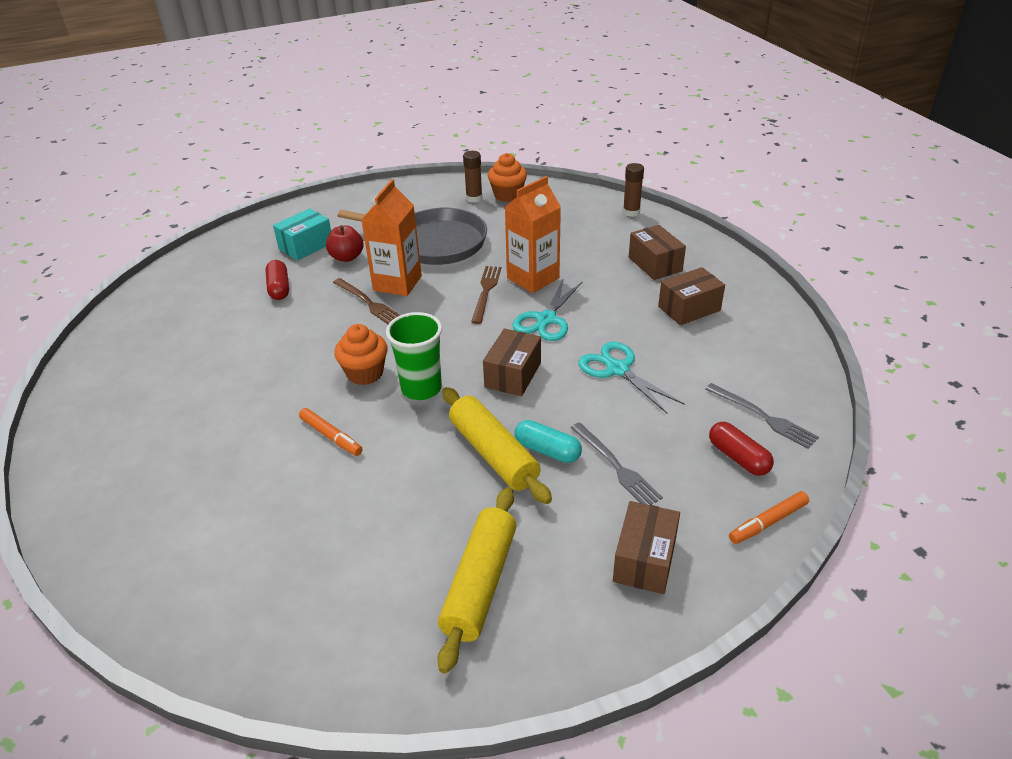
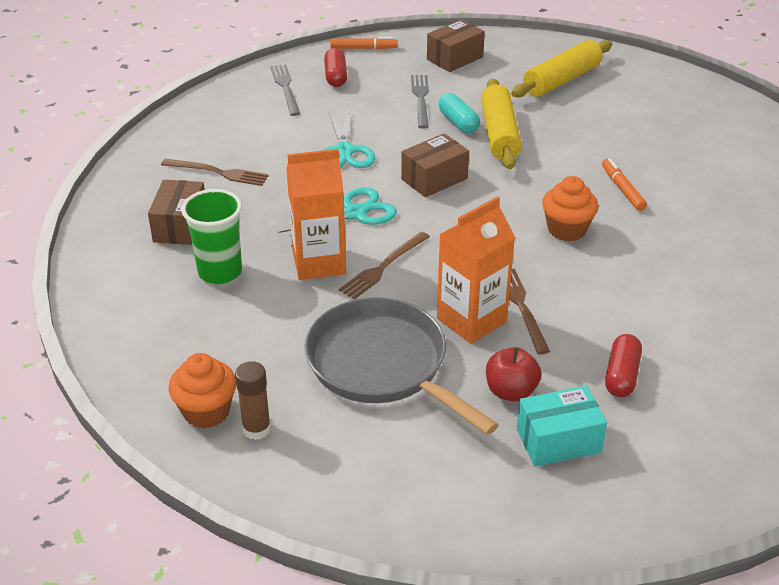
camera: 150 degrees left, 0 degrees up
(421, 388) = (522, 197): green cup -> green cup (220, 272)
(631, 212) = (102, 304): brown glue stick -> none
(689, 309) = (218, 173): brown box -> brown fork

